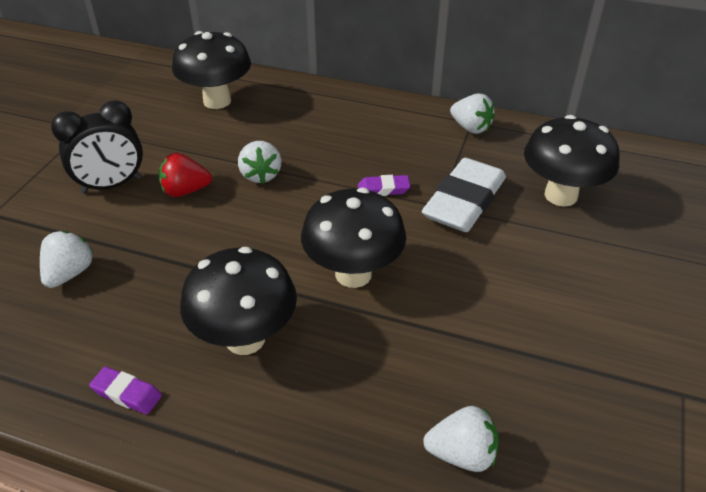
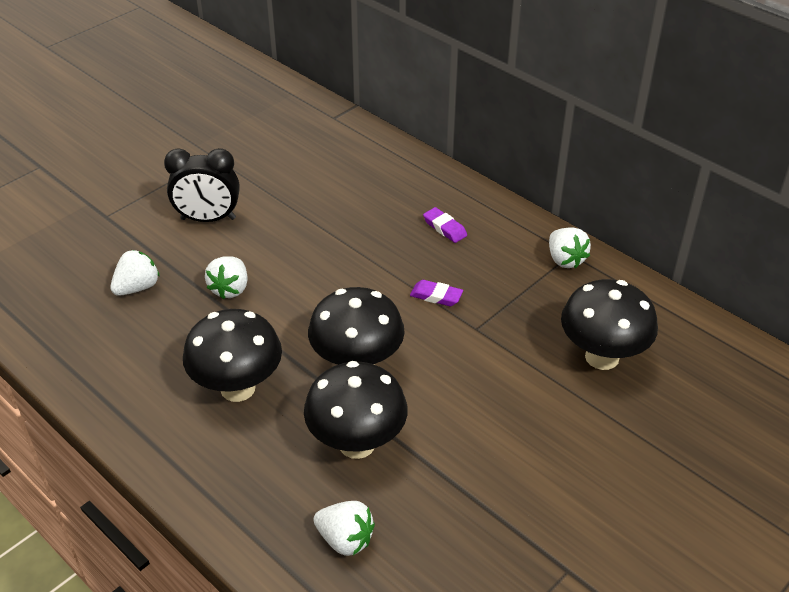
camera: 25 degrees right, 0 degrees up
(127, 393) = (130, 398): purple eraser -> purple eraser (444, 228)
(185, 191) = (264, 243): red strawberry -> none
(217, 101) = (342, 161): black mushroom -> black mushroom (357, 444)
(260, 175) = (336, 248): white strawberry -> white strawberry (230, 289)
(464, 202) = (502, 332): white eraser -> none

